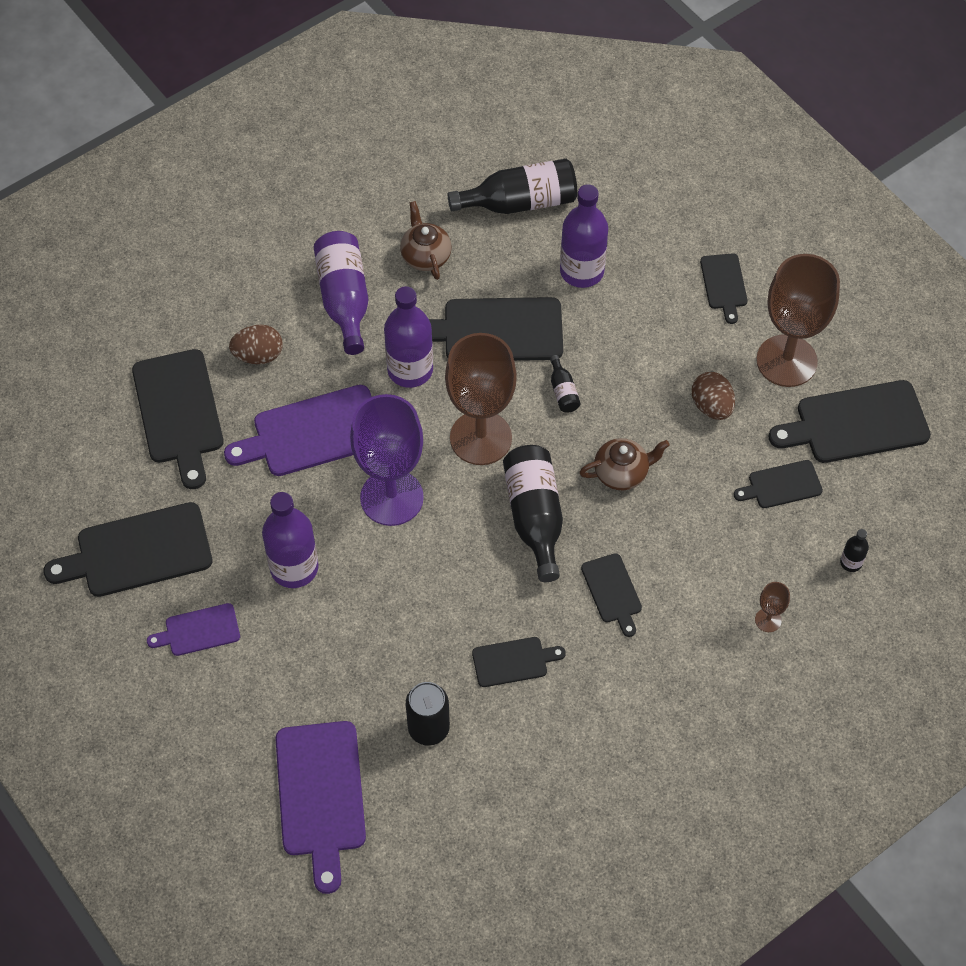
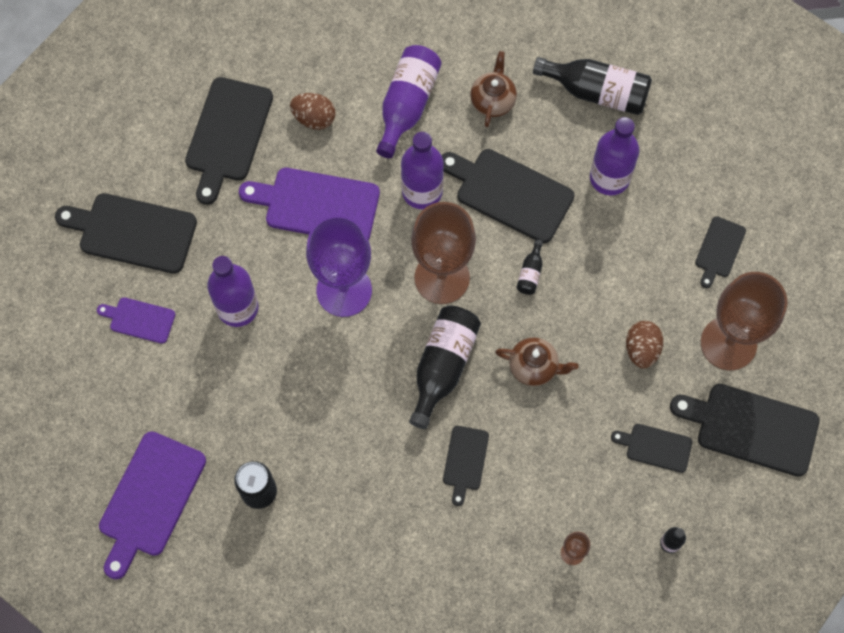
camera: 30 degrees right, 10 degrees up
(513, 661) = (354, 475): black cutting board -> none

